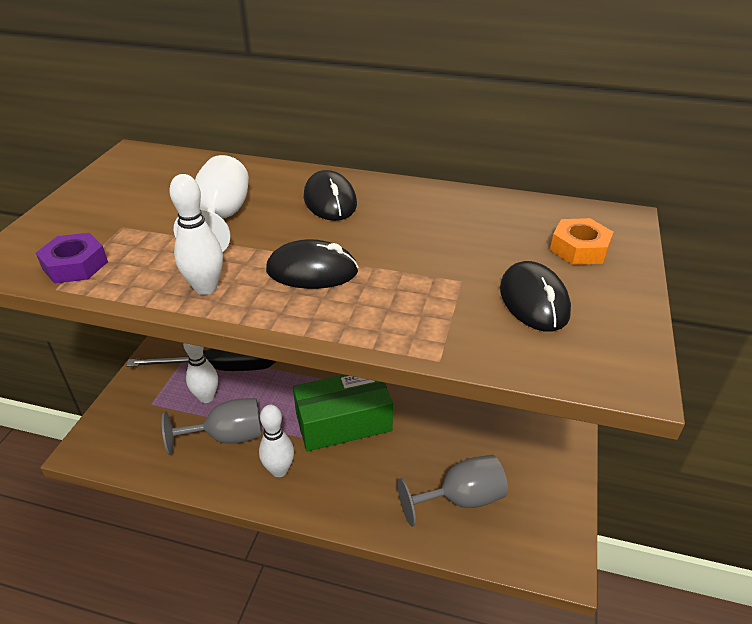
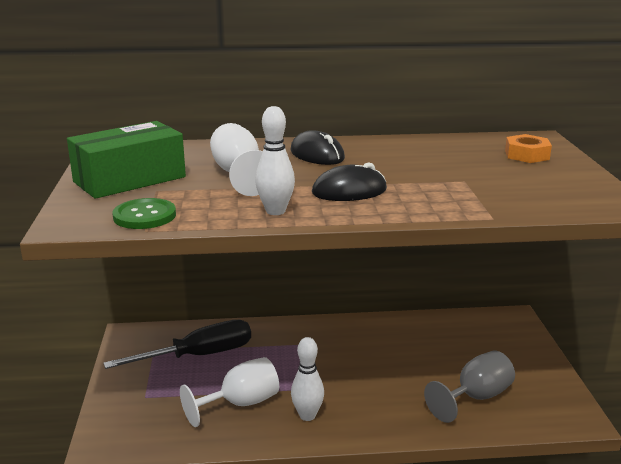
camera: 20 degrees left, 15 degrees down
(75, 265) = (144, 216): purple nut -> green button
(206, 397) = (198, 380): white bowling pin -> none
(227, 437) = (240, 404): grey goblet -> white goblet
(343, 422) = (340, 370): green box -> green box (129, 179)
(533, 301) = (524, 183): black mouse -> none

